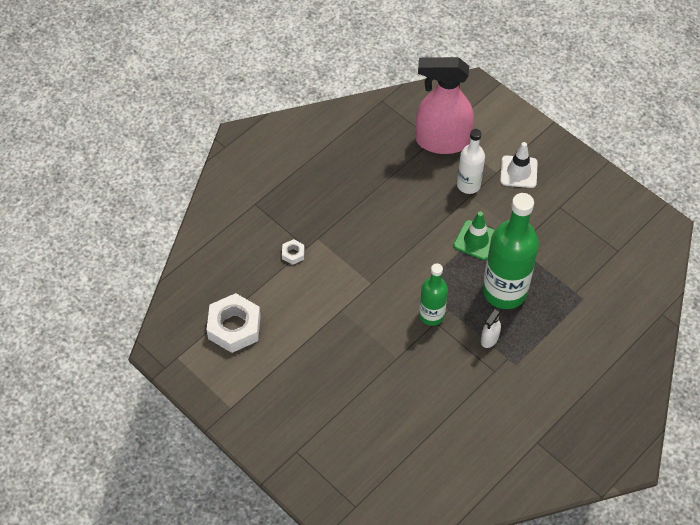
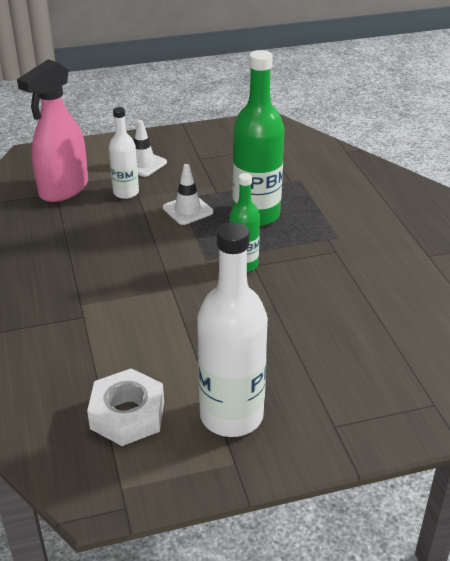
camera: 60 degrees left, 20 degrees down
(269, 386) = (231, 416): none -> white bottle
(293, 254) = (80, 329): white nut -> none
(476, 240) = (188, 210): green traffic cone -> white traffic cone
(489, 339) = (299, 241): white spray bottle -> none

